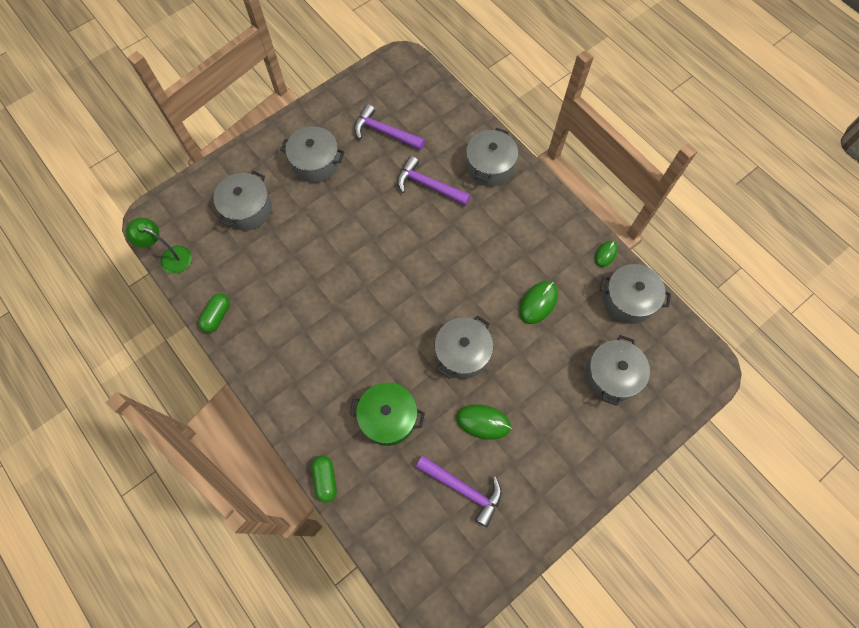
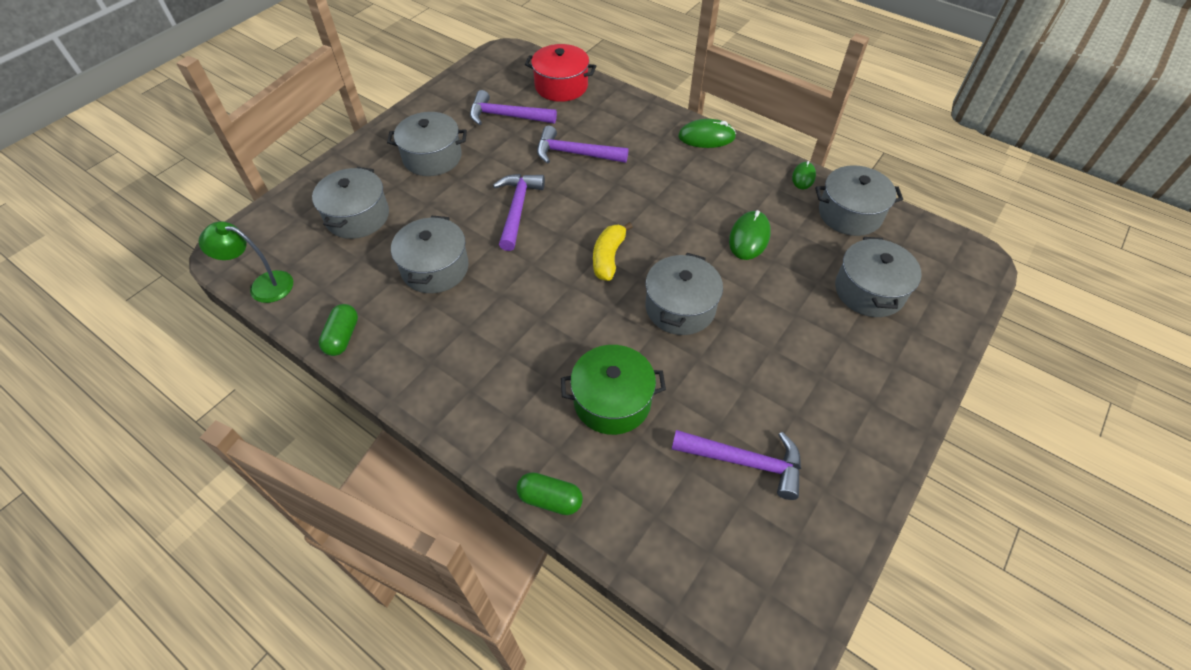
camera: 15 degrees left, 15 degrees down
(325, 479) = (550, 499): green capsule -> green capsule turned 45 degrees counterclockwise
(368, 231) = (517, 209): none -> purple hammer
(423, 294) = (608, 257): none -> yellow banana
(438, 109) = (561, 86): none -> red pot
(483, 422) = (737, 376): green mouse -> green mouse (706, 137)
(489, 166) = (638, 124): grey pot -> grey pot (435, 268)

